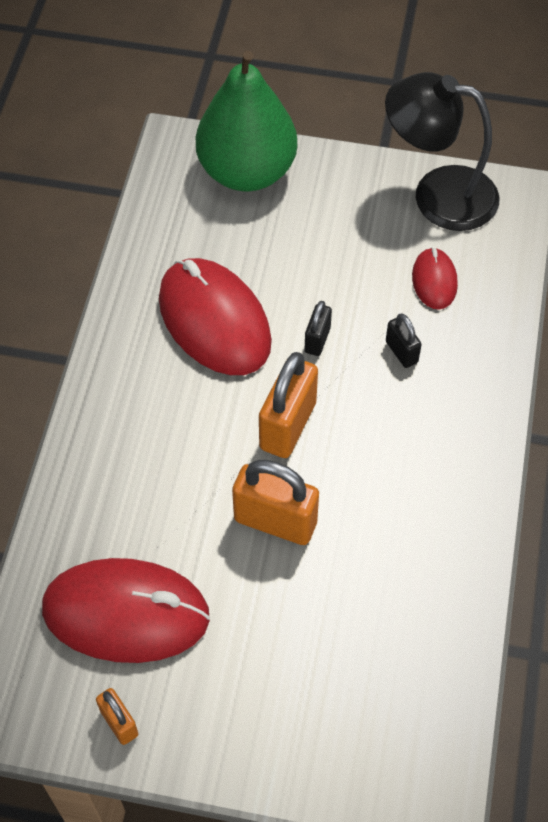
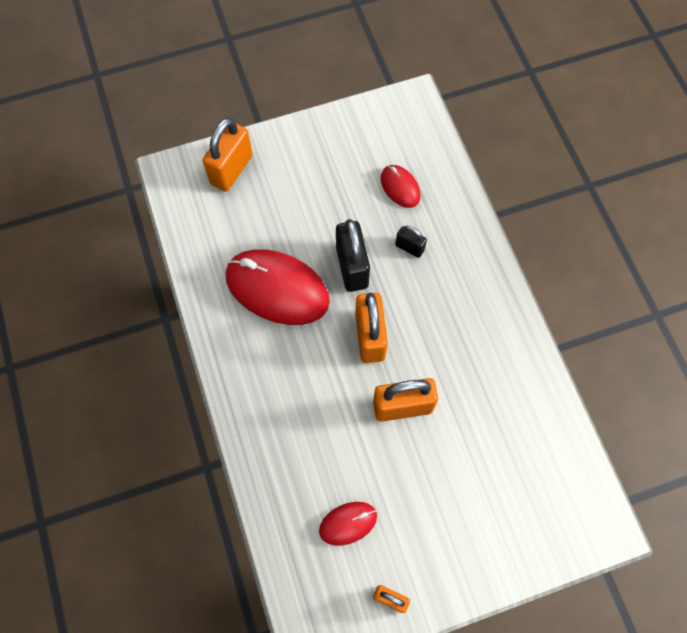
camera: 30 degrees left, 10 degrees up
(126, 613) = (348, 523): red mouse -> red mouse, size x0.49
(247, 172) = (231, 170): green pear -> orange padlock
(317, 340) = (352, 267): black padlock -> black padlock, size x1.88
(438, 194) = (366, 125): black lamp -> none

